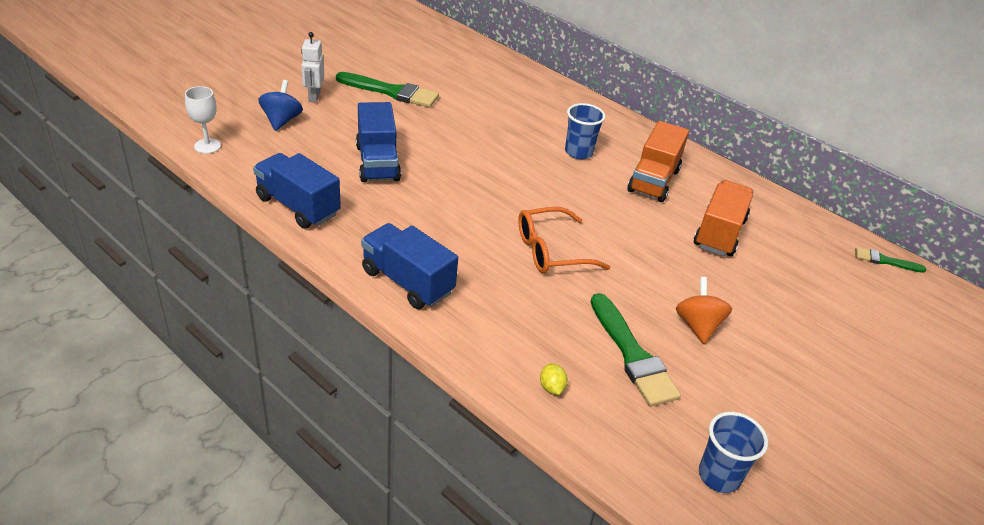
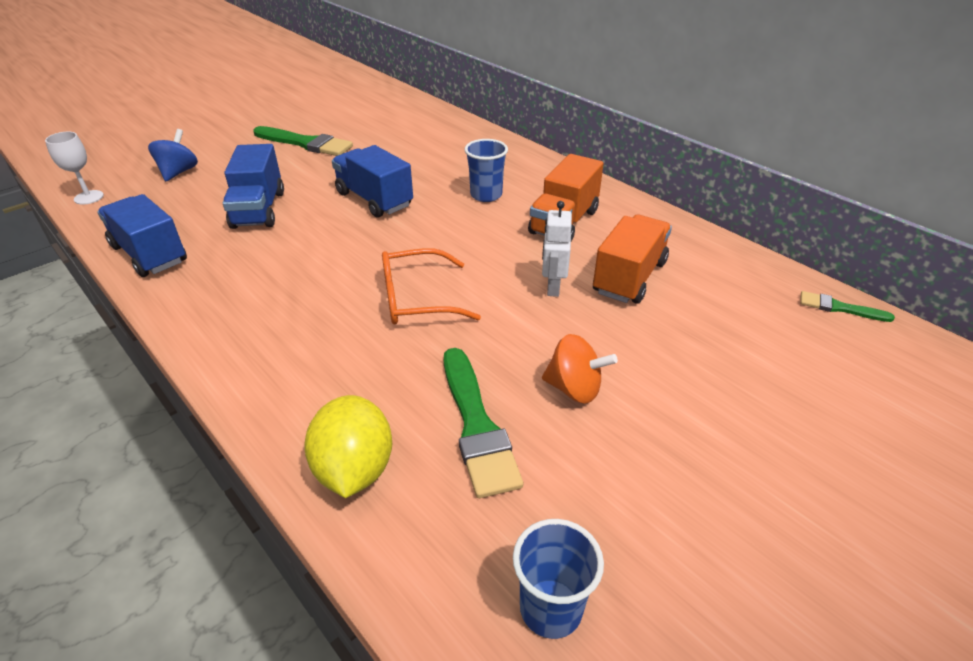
camera: 10 degrees right, 0 degrees up
(314, 96) = (224, 150): white robot -> white robot (552, 287)
(407, 282) = (231, 335): blue truck -> blue truck (374, 199)
(551, 387) = (354, 469): yellow lemon -> yellow lemon, size x2.32
(698, 325) = (574, 388): orange spinning top -> orange spinning top turned 105 degrees clockwise

